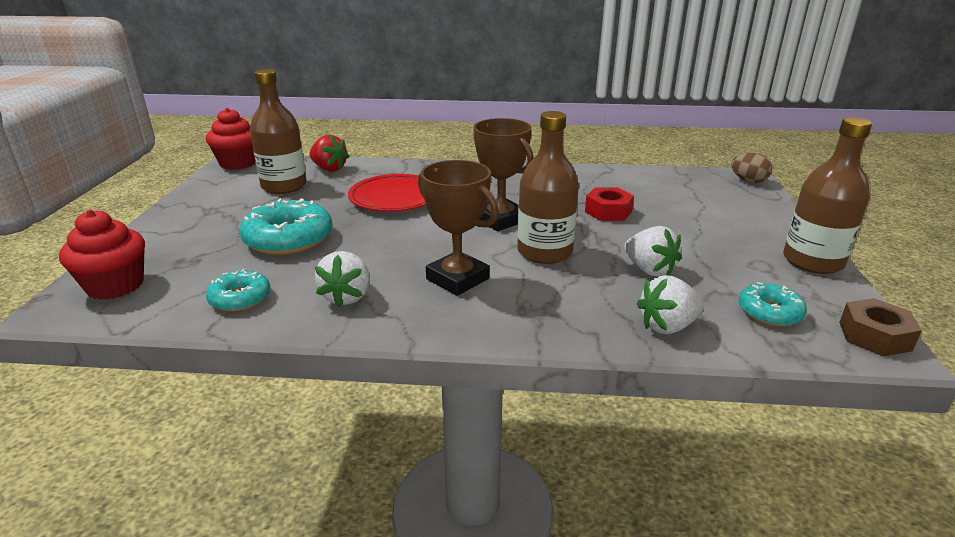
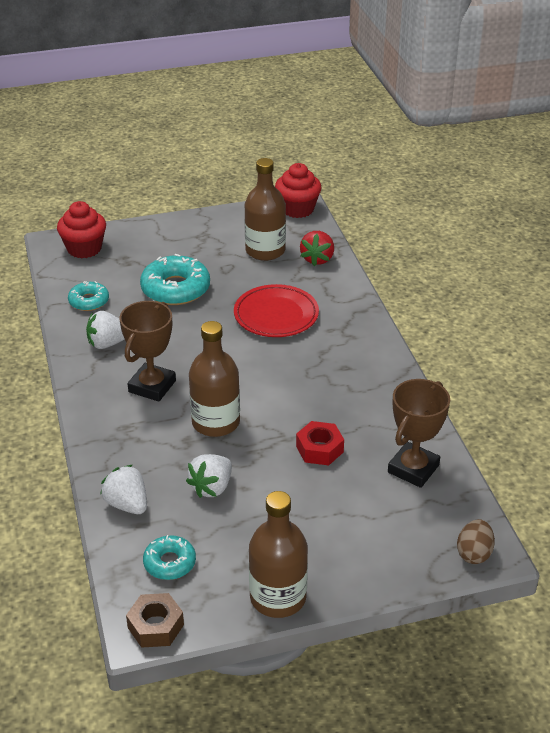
camera: 70 degrees right, 10 degrees up
(500, 220) = (264, 385): brown trophy -> brown trophy (413, 469)

